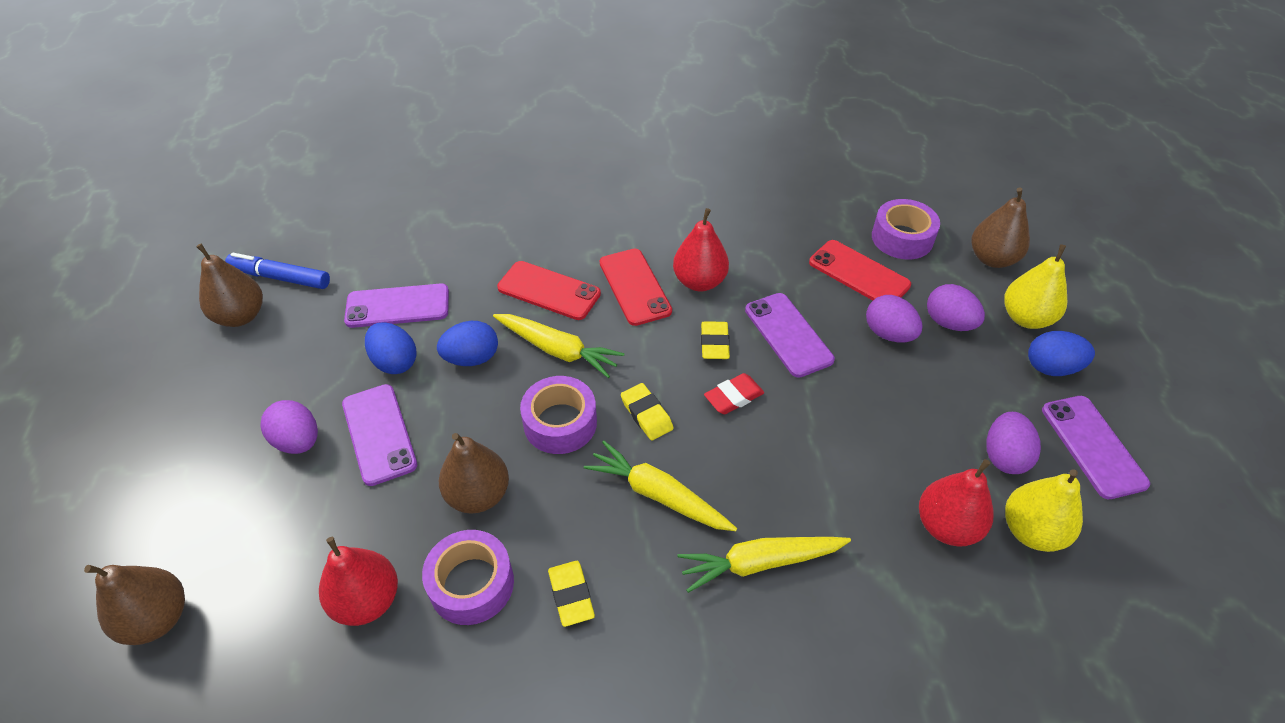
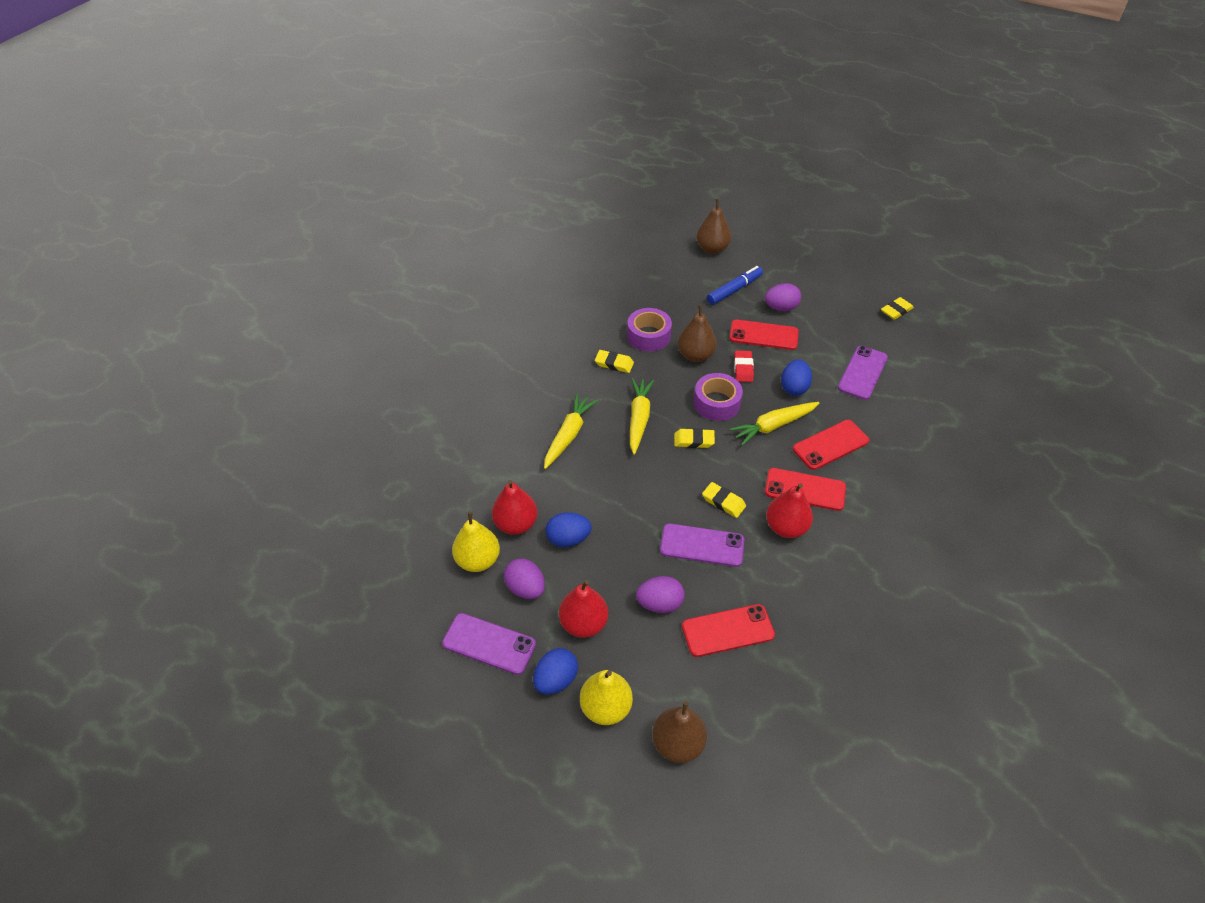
camera: 125 degrees right, 0 degrees up
(241, 316) = (896, 311): brown pear -> yellow eraser
(280, 278) = (923, 333): blue marker -> blue marker (734, 290)
(367, 600) = (669, 304): red pear -> red pear (583, 623)
(379, 434) = (763, 335): purple phone -> red phone
(395, 362) = (814, 357): blue egg -> blue egg (568, 539)
(658, 495) = (639, 418): yellow carrot -> yellow carrot turned 60 degrees counterclockwise
(733, 397) = (675, 486): red eraser -> red eraser (743, 368)
(902, 238) = (745, 694): purple tape -> none
(949, 323) = (640, 650): purple egg -> none

